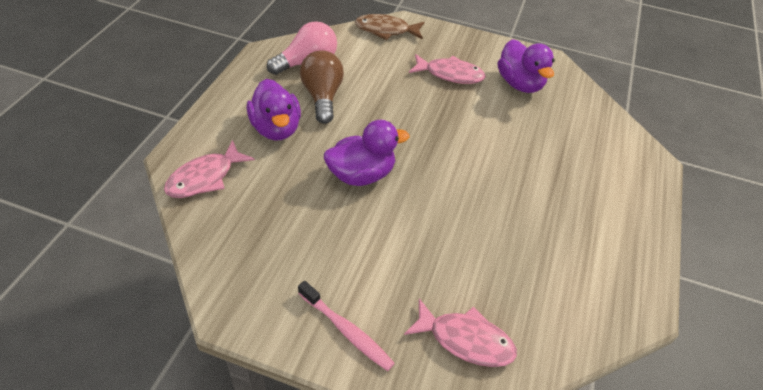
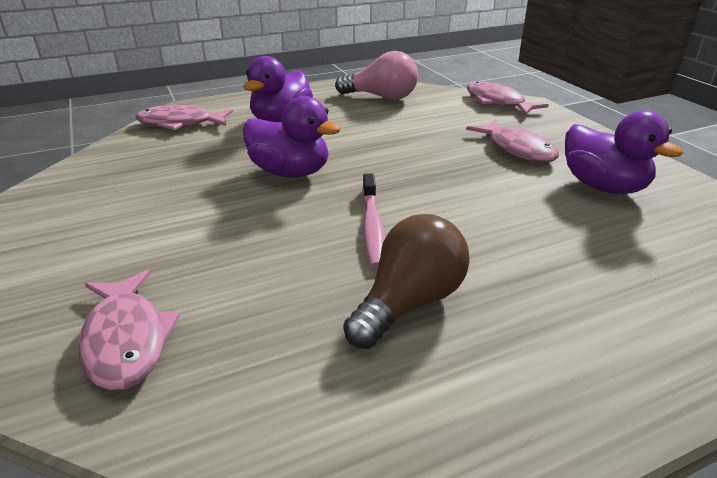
camera: 50 degrees right, 15 degrees down
(322, 97) = (355, 118): brown light bulb -> brown light bulb (409, 303)
(346, 330) = (66, 256): pink toothbrush -> pink toothbrush (372, 227)
(386, 30) = (497, 102): brown fish -> pink fish
(520, 84) = (603, 186): purple duck -> purple duck turned 60 degrees counterclockwise

